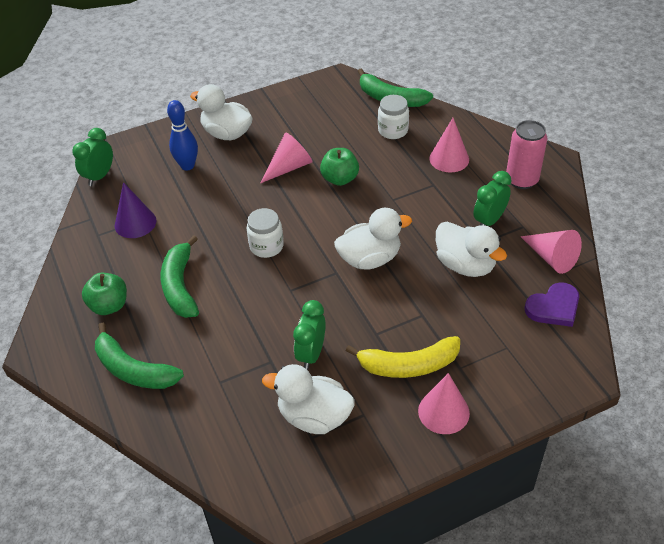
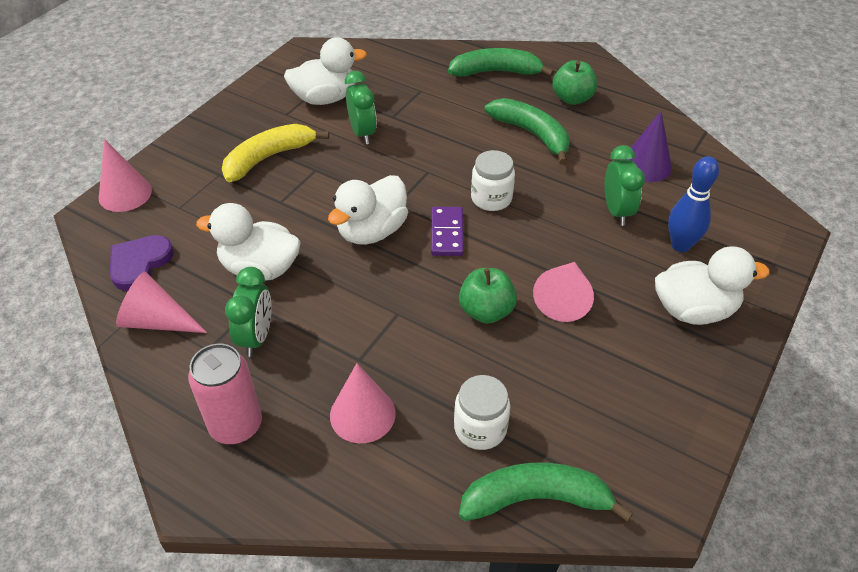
camera: 145 degrees right, 0 degrees up
(99, 176) = (751, 192): green clock -> green clock (617, 211)
(320, 235) = (447, 233): none -> purple domino
(443, 412) = (218, 139): pink cone -> pink cone (125, 194)

